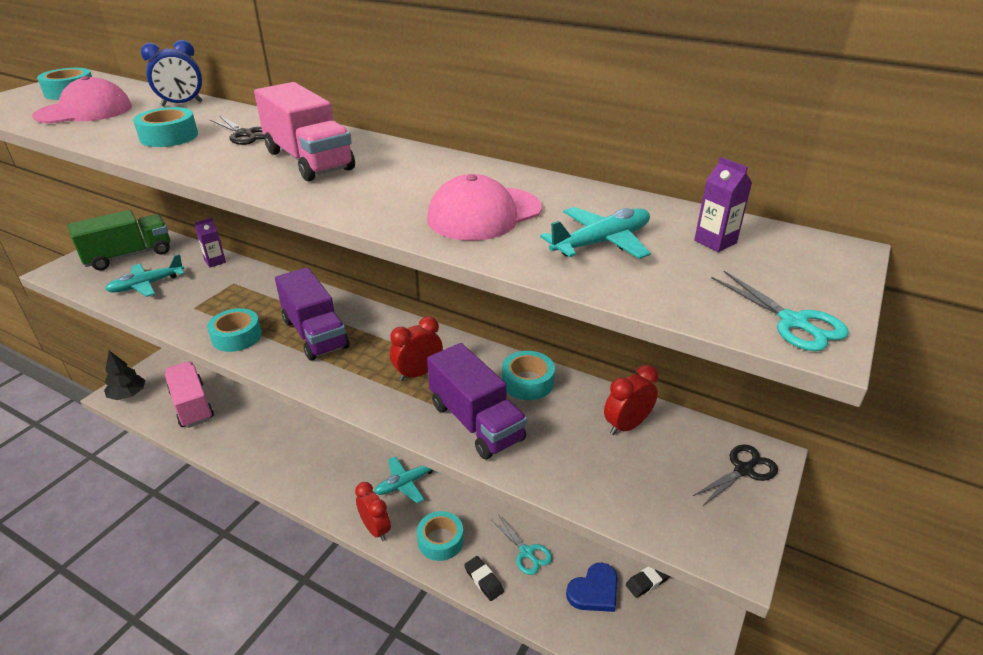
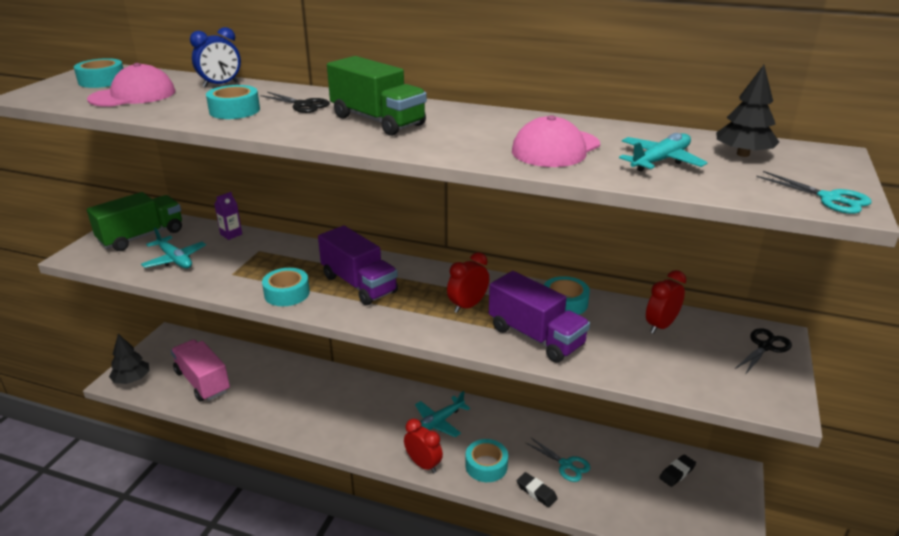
camera: 10 degrees left, 5 degrees down
(147, 285) = (175, 259): turquoise plane -> turquoise plane turned 90 degrees counterclockwise
(309, 160) = (378, 121): pink truck -> green truck
(594, 591) = (634, 486): blue heart -> none
(715, 242) = (743, 154): purple carton -> black tree

